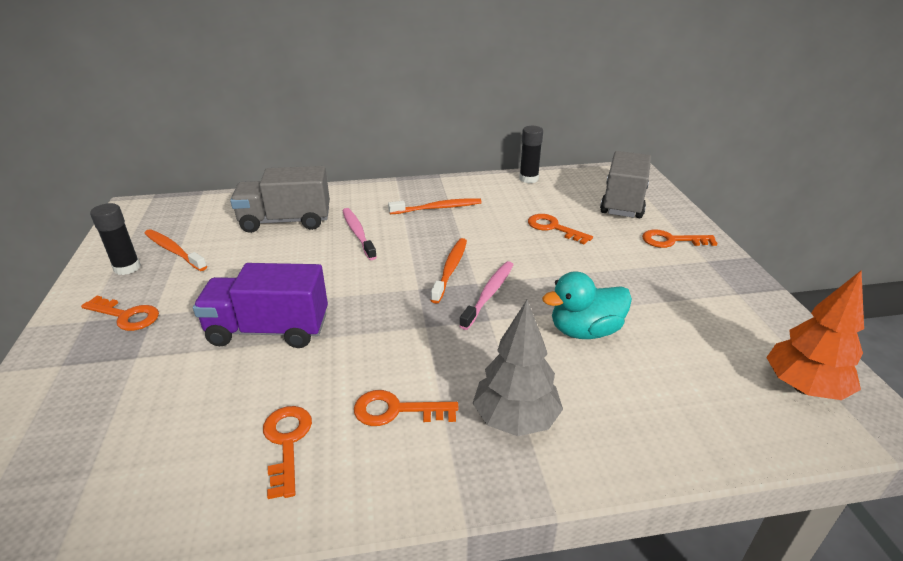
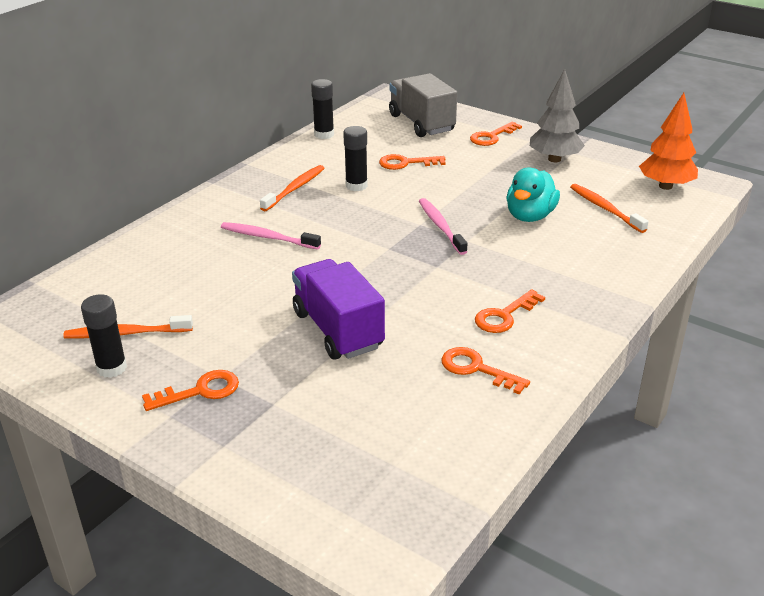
camera: 45 degrees left, 0 degrees up
(269, 330) = (337, 330): purple truck -> purple truck turned 105 degrees clockwise
(286, 221) = (182, 260): grey truck -> none
(450, 269) = (387, 225): orange toothbrush -> orange toothbrush (605, 209)
(483, 227) = (356, 186): none -> black glue stick
(515, 419) = (570, 280): grey tree -> grey tree (554, 159)

